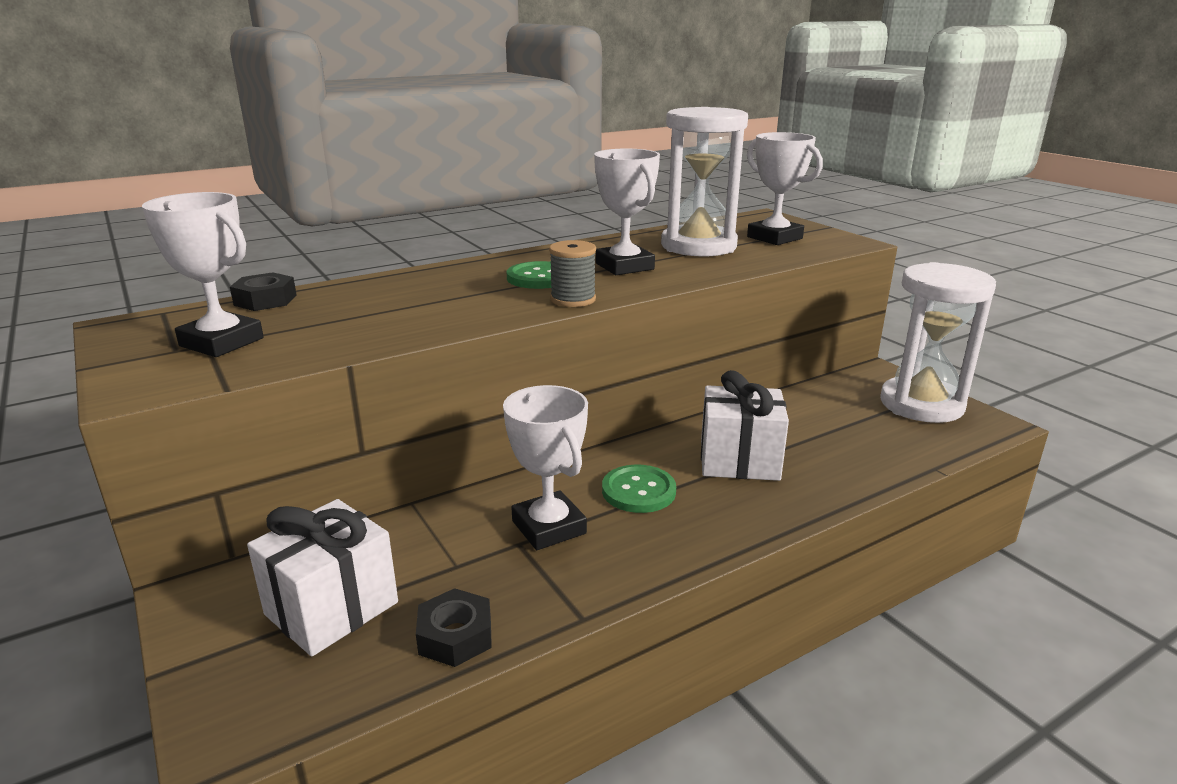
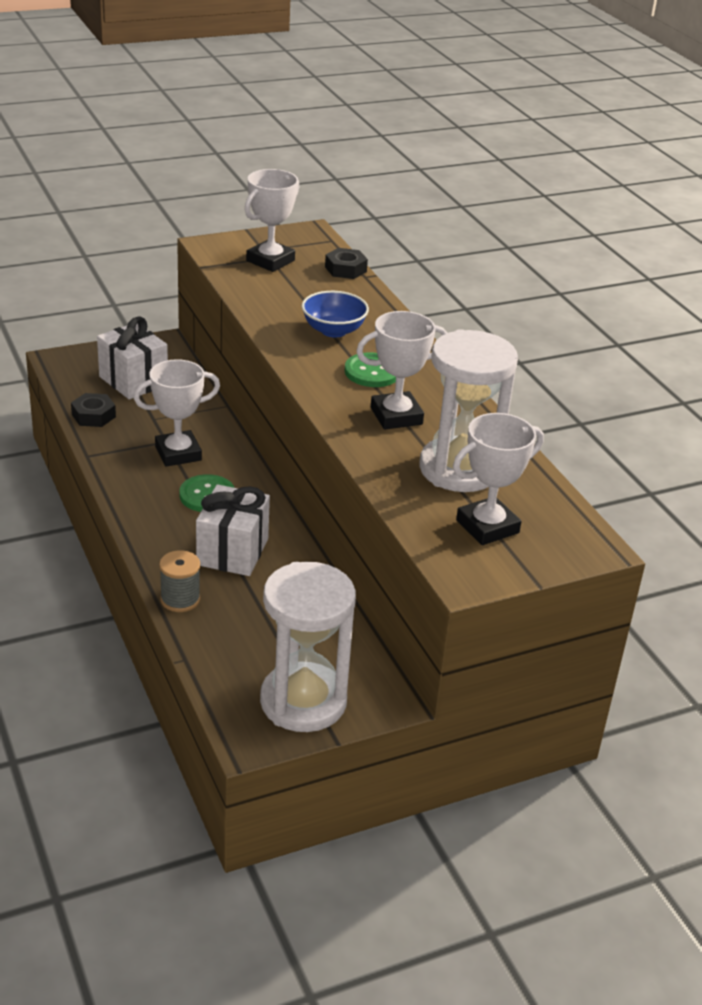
camera: 95 degrees right, 10 degrees up
(444, 297) = (333, 330): none -> blue bowl
(573, 299) = (313, 381): grey spool -> grey spool (180, 599)

